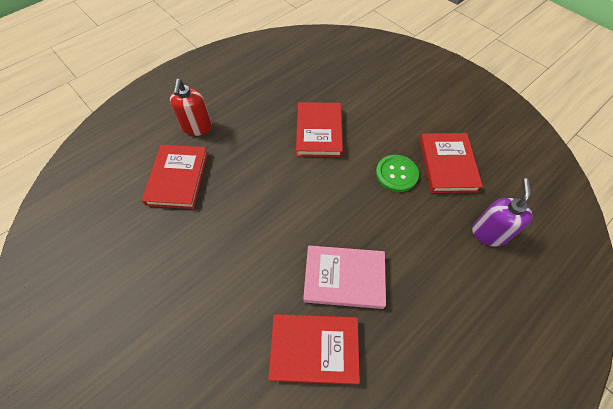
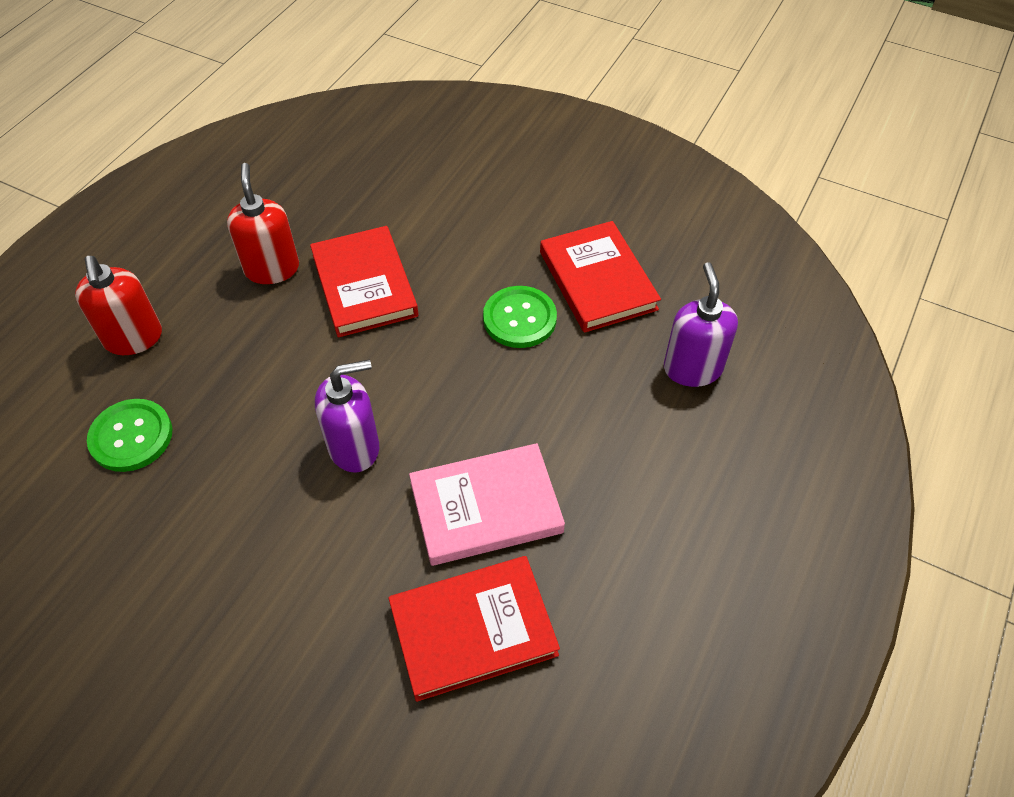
camera: 20 degrees left, 5 degrees down
(178, 178) = (131, 436): red book -> green button
(275, 110) = (272, 268): none -> red soap dispenser
(285, 219) = (354, 447): none -> purple soap dispenser

